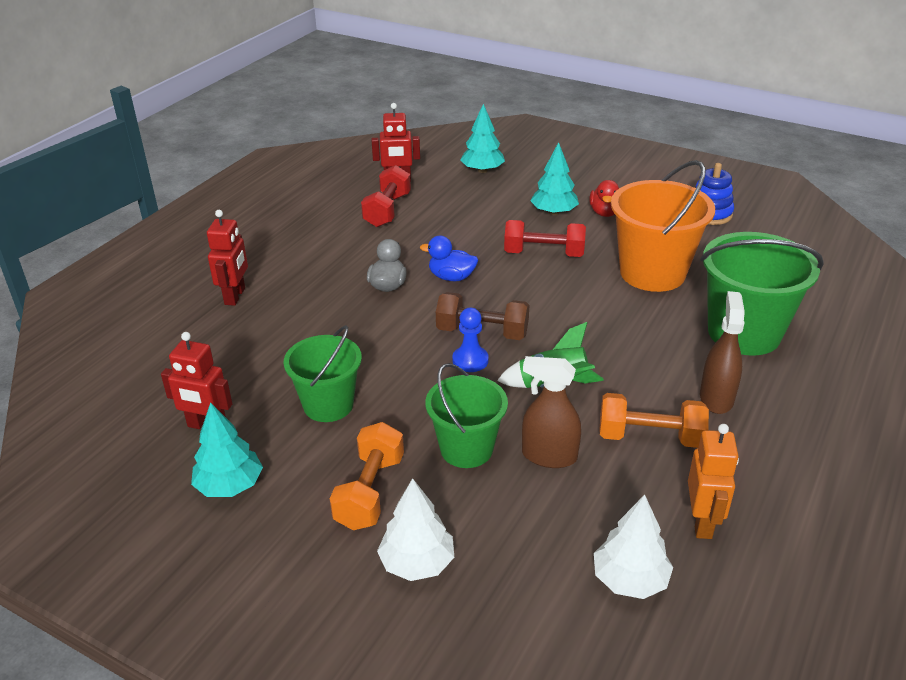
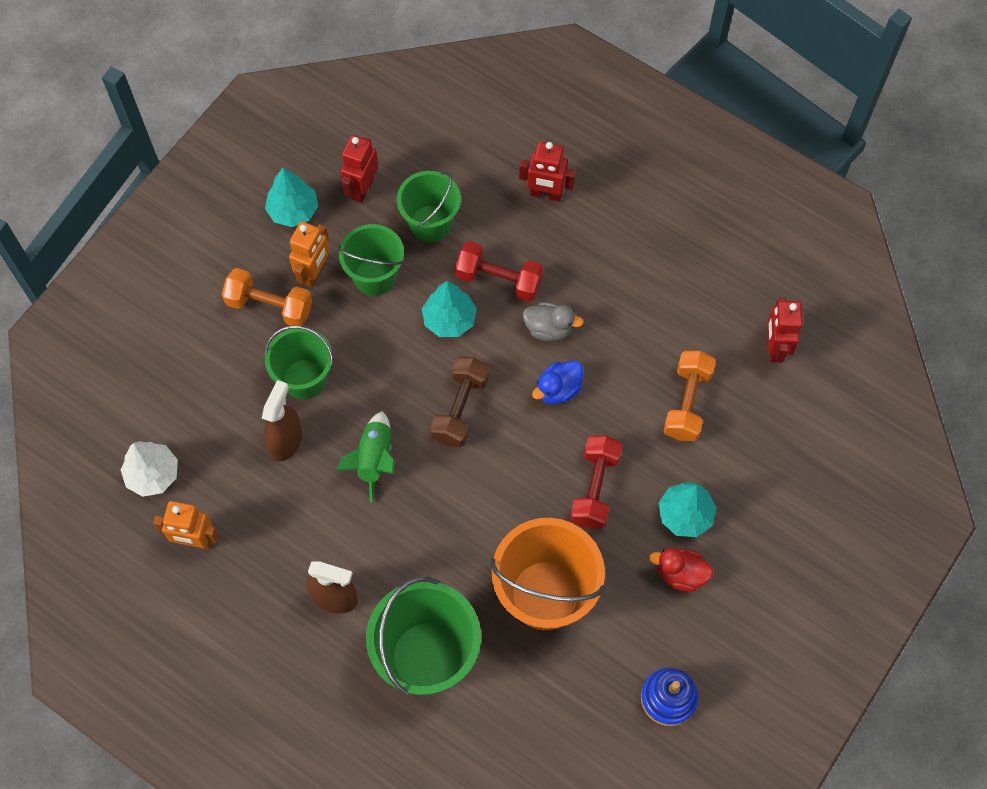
camera: 95 degrees right, 30 degrees up
(261, 369) = (430, 223): none -> green bucket
(323, 456) = (314, 273): none -> orange robot
(387, 210) = (702, 334): red dumbbell -> red dumbbell (499, 280)
(417, 563) = (195, 335): white tree -> none
(451, 277) = (558, 390): blue duck -> blue duck turned 150 degrees counterclockwise
(470, 360) = (419, 393): blue pawn -> none
(482, 170) = (796, 447): turquoise tree -> turquoise tree (449, 320)
(650, 437) = (294, 526): orange dumbbell -> orange dumbbell (687, 403)

